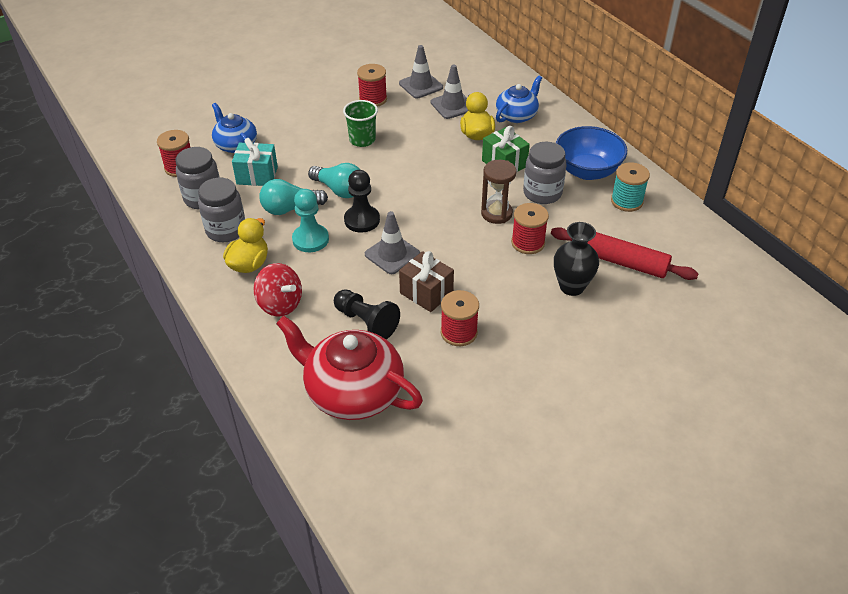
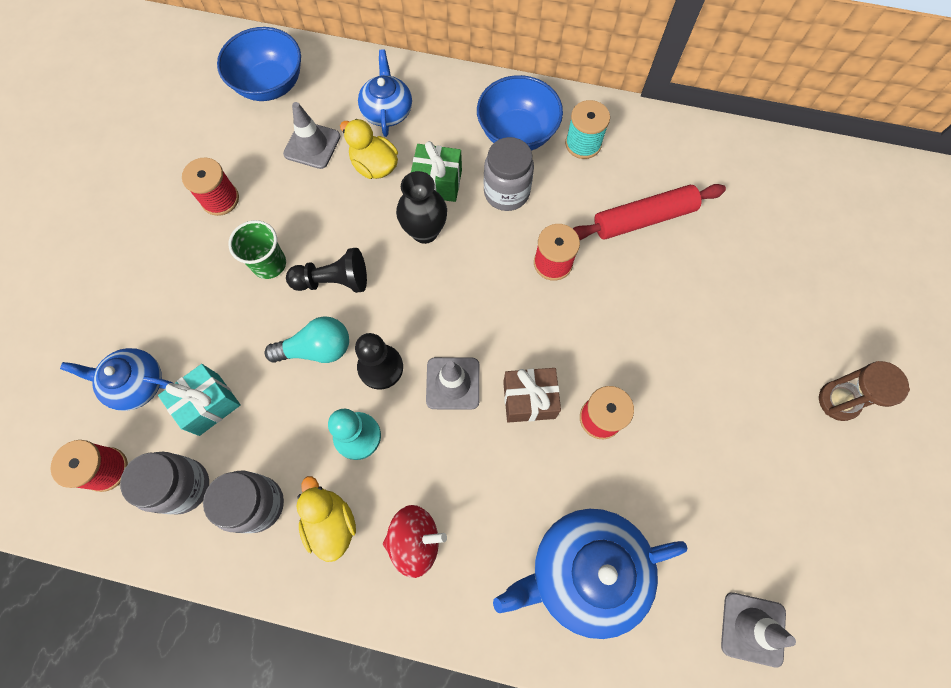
camera: 45 degrees left, 25 degrees up
(290, 208) = (293, 416): turquoise light bulb -> none
(352, 391) = (584, 571): red teapot -> blue teapot
(366, 322) = (514, 483): black pawn -> black pawn (333, 281)
(421, 85) = (251, 142): grey traffic cone -> grey traffic cone (752, 628)
(463, 68) = (270, 85): none -> blue bowl
(496, 213) = (492, 251): brown hourglass -> brown hourglass (838, 401)
(571, 287) = (635, 281): black vase -> black vase (425, 231)

